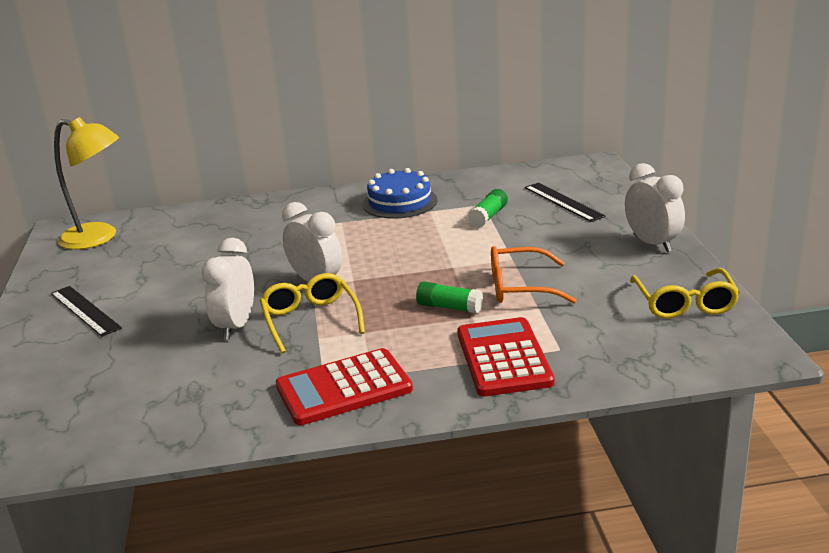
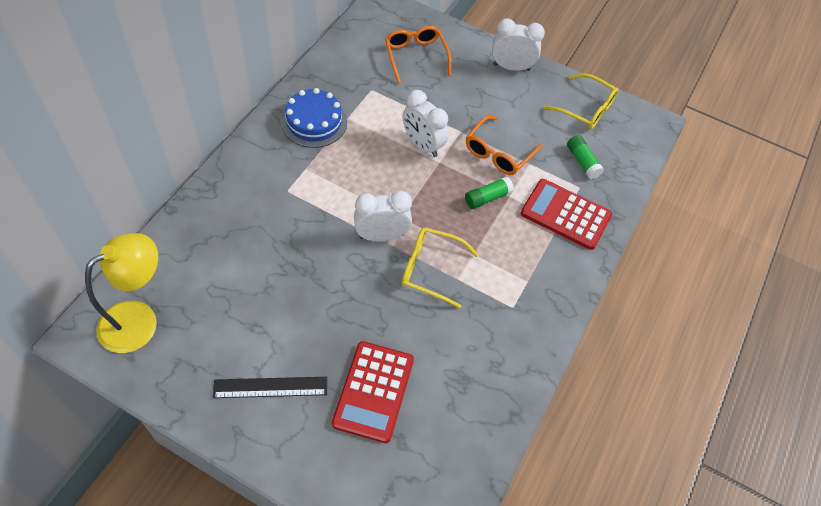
camera: 60 degrees left, 30 degrees up
(236, 326) = (396, 311): white clock -> white clock (422, 145)
(344, 388) = (528, 302): red calculator -> red calculator (373, 391)
(488, 216) = (392, 100): green glue stick -> green glue stick (582, 161)
(563, 202) = (416, 56): black ruler -> orange glasses

